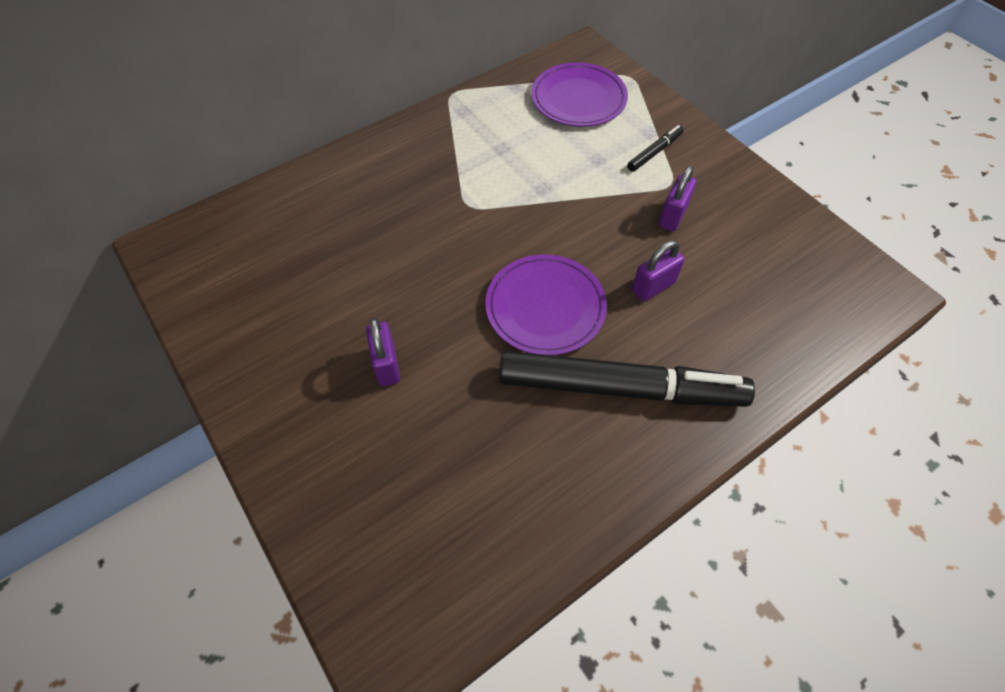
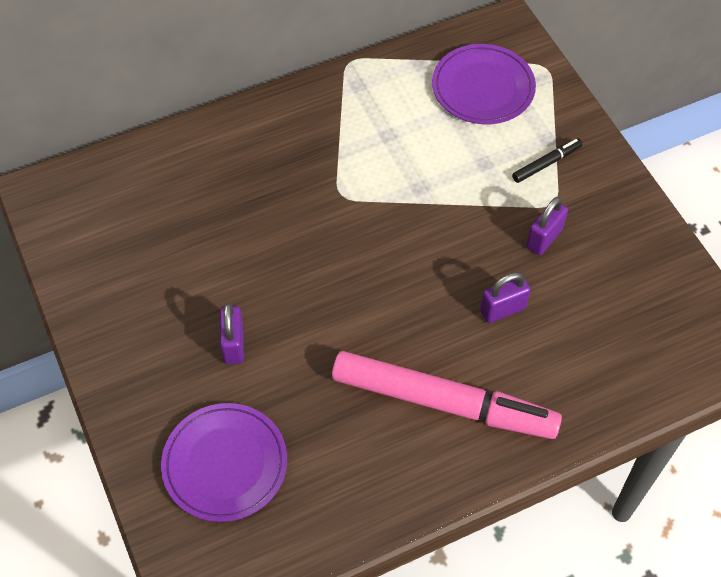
camera: 10 degrees right, 0 degrees up
(545, 307) = (393, 313): purple plate -> purple plate (225, 464)
(620, 388) = (443, 402): black marker -> pink marker

